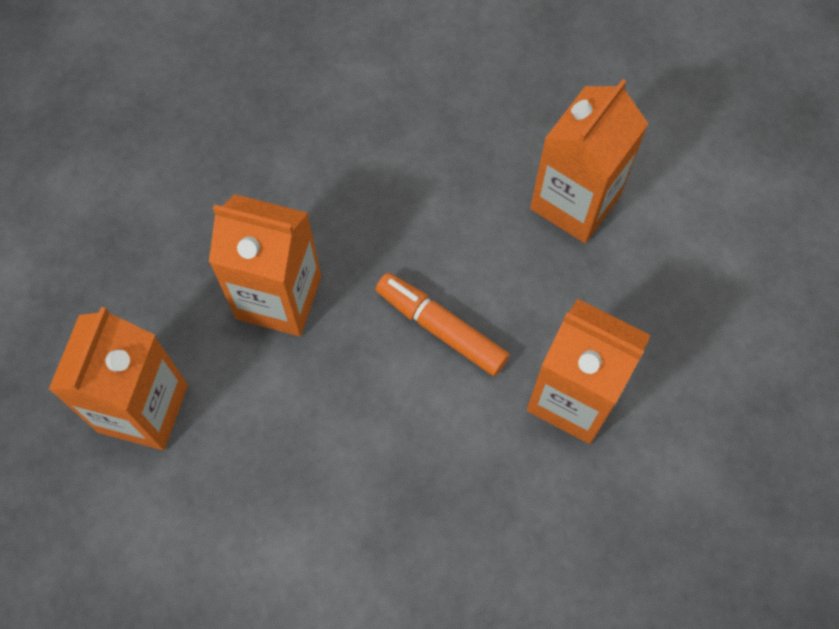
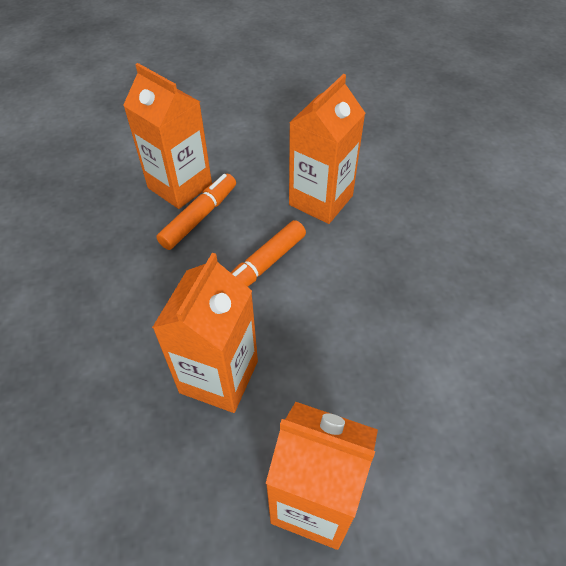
camera: 85 degrees left, 15 degrees down
(518, 237) = (199, 217): none -> orange marker

